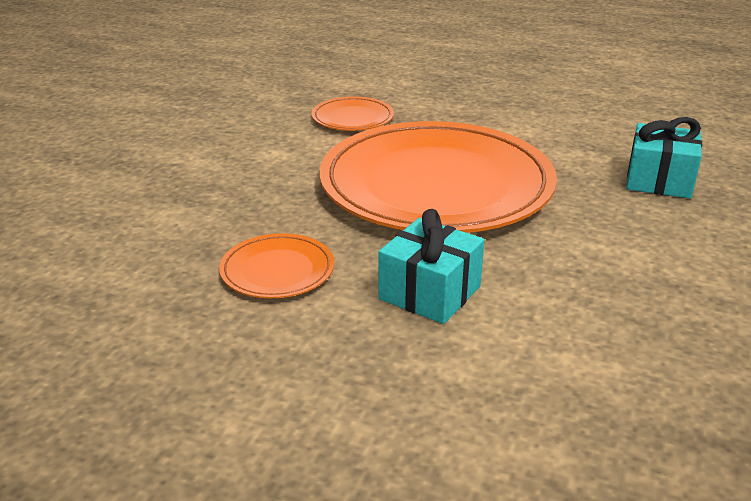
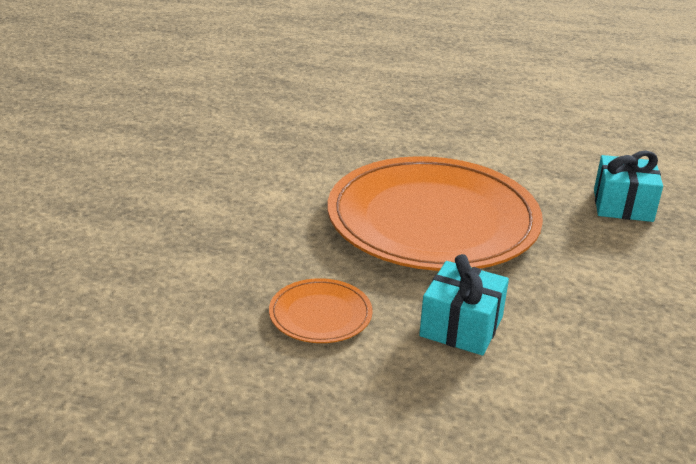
camera: 10 degrees left, 0 degrees up
(352, 118) = (333, 153): orange plate -> none

